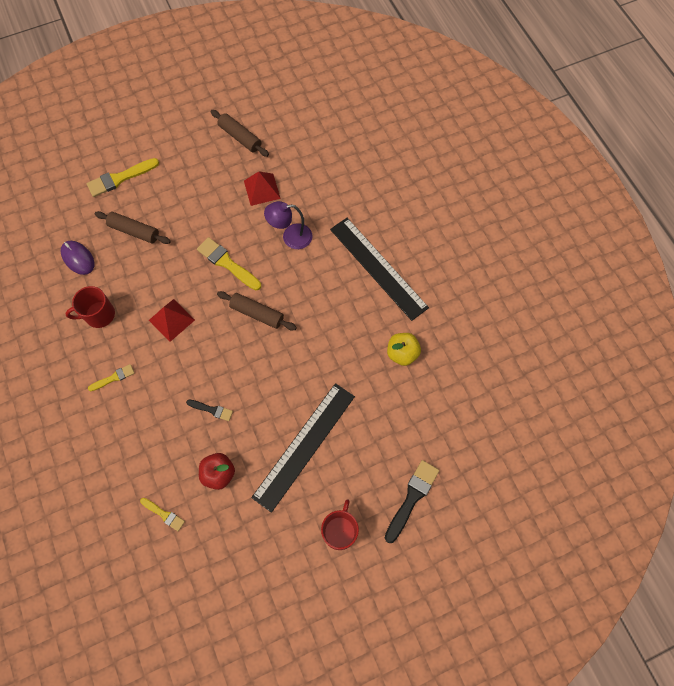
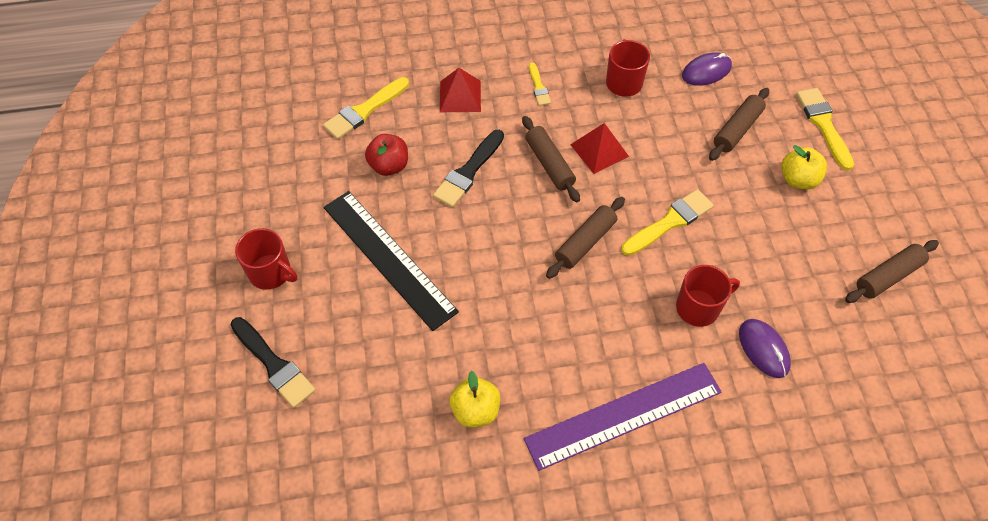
camera: 105 degrees right, 10 degrees down
(164, 514) = (364, 110): yellow brush -> yellow brush, size x1.75
(173, 190) = (798, 179): none -> yellow apple
(192, 352) = (549, 164): none -> brown rolling pin
(212, 410) = (468, 172): black brush -> black brush, size x1.75
(262, 189) = (788, 287): red pyramid -> red pyramid (460, 96)
(290, 237) = (699, 307): purple lamp -> red mug
(310, 198) = (763, 349): none -> purple mouse
(378, 267) = (624, 415): black ruler -> purple ruler

